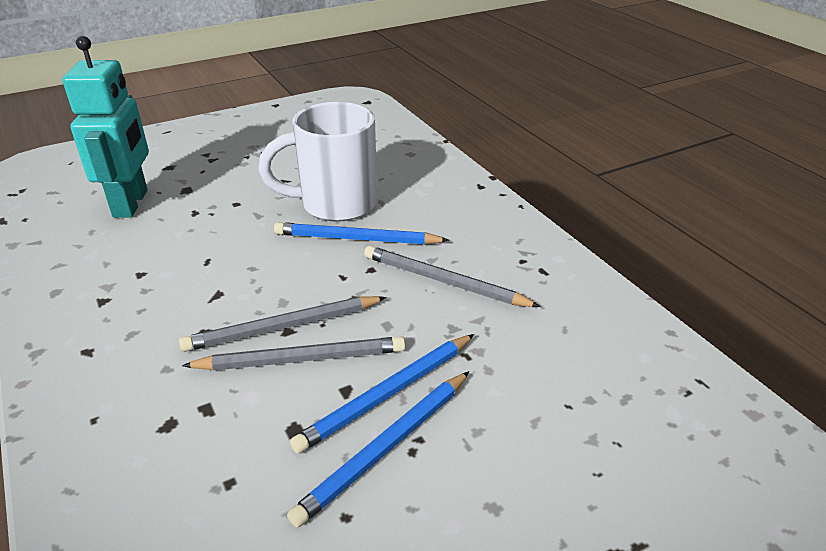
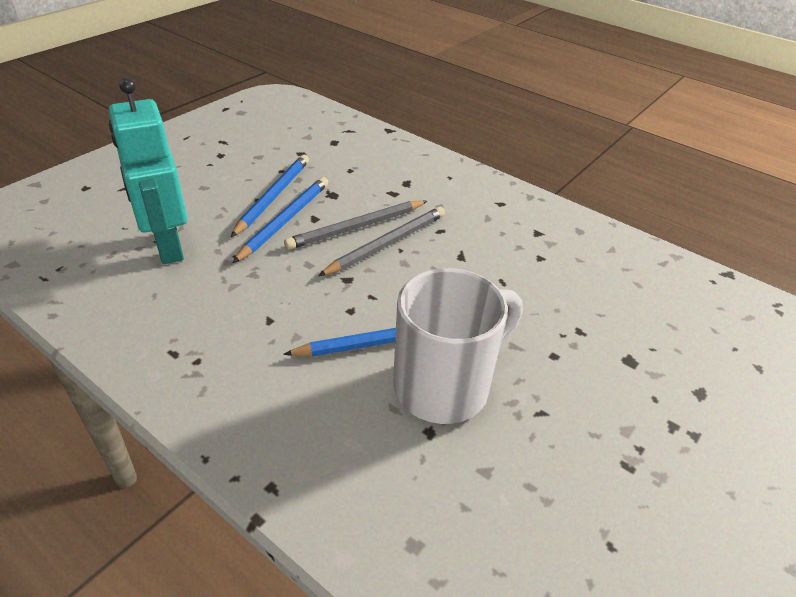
camera: 155 degrees right, 5 degrees up
(131, 203) = (652, 323): turquoise robot -> turquoise robot (167, 247)
(444, 282) = (274, 313): grey pencil -> none

